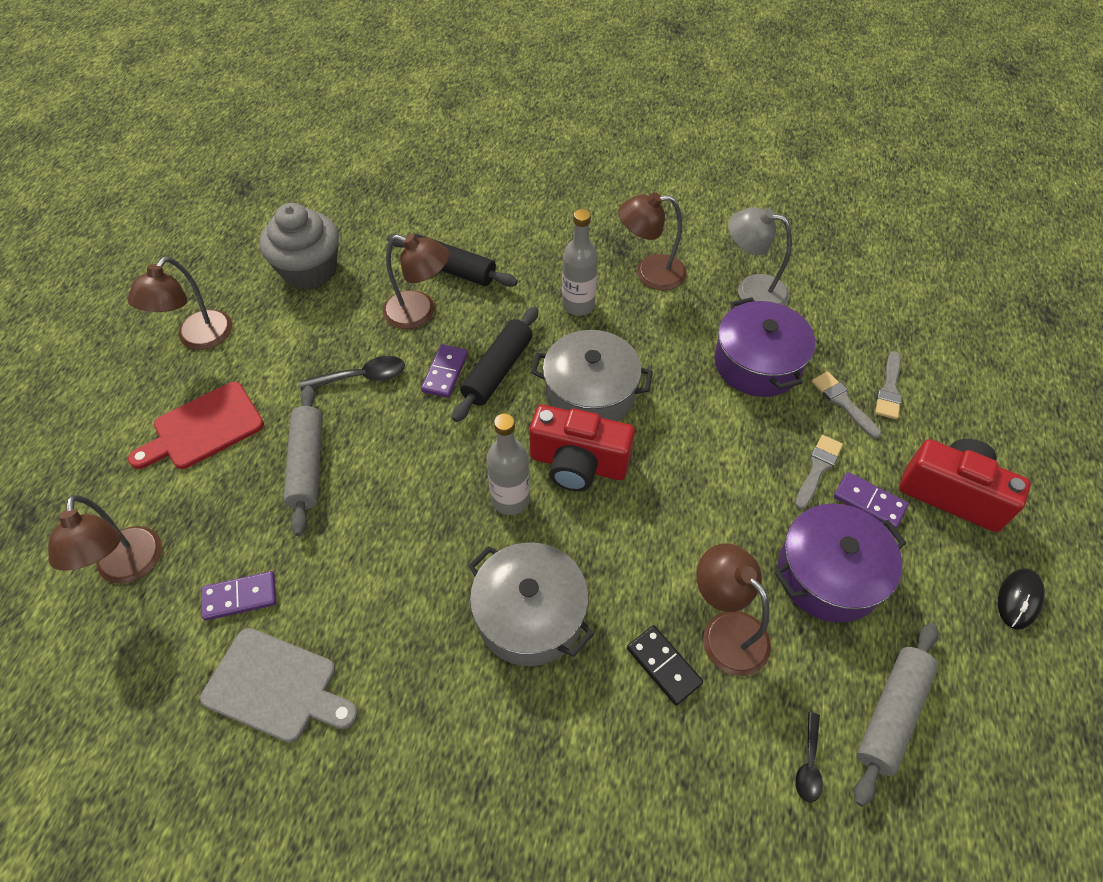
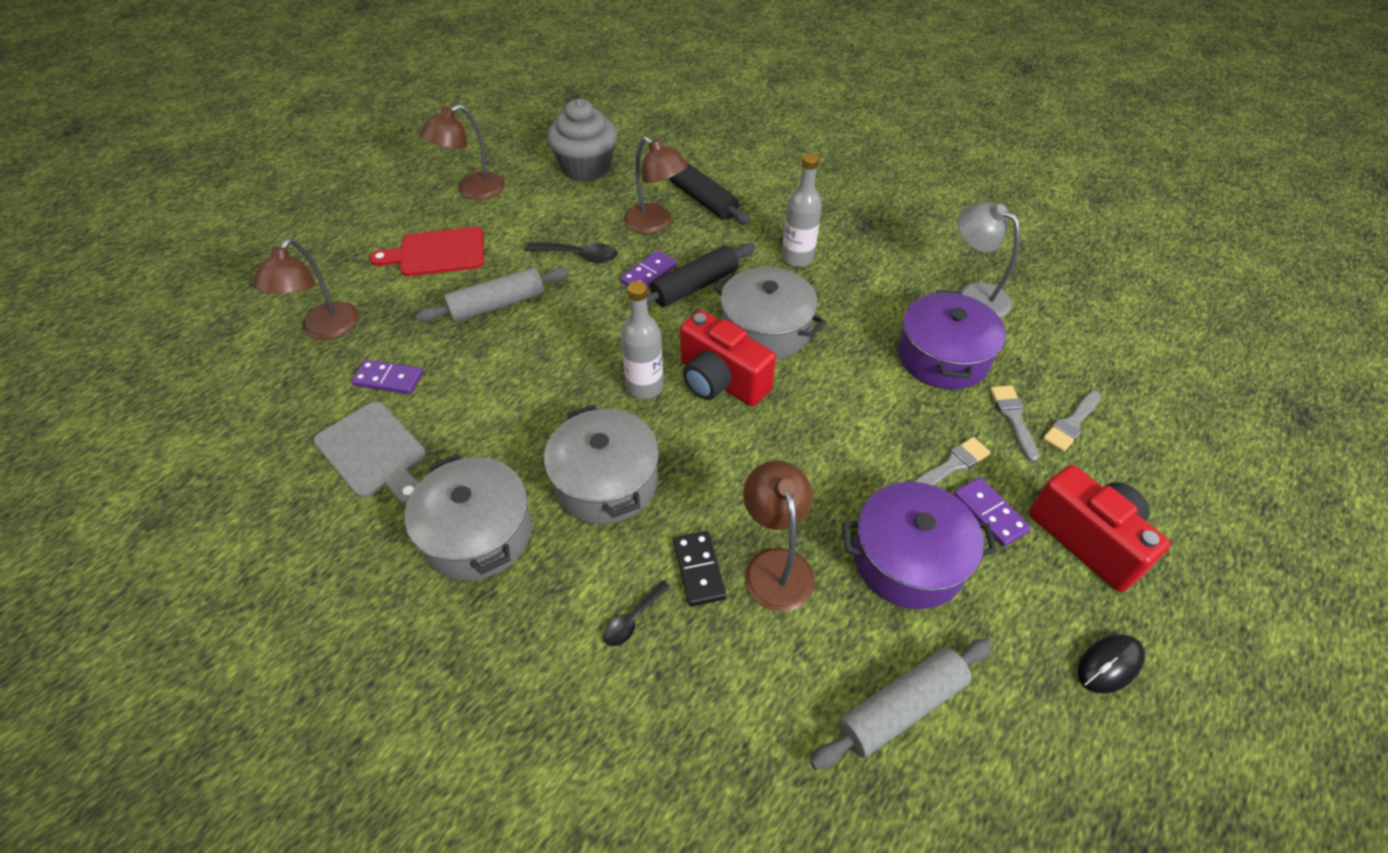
camera: 25 degrees right, 5 degrees down
(307, 465) = (497, 304): grey rolling pin -> grey rolling pin turned 45 degrees clockwise
(437, 725) = (477, 533): none -> grey pot
(650, 273) = (880, 253): brown lamp -> none
(808, 764) = (788, 713): black spoon -> black spoon (633, 619)

